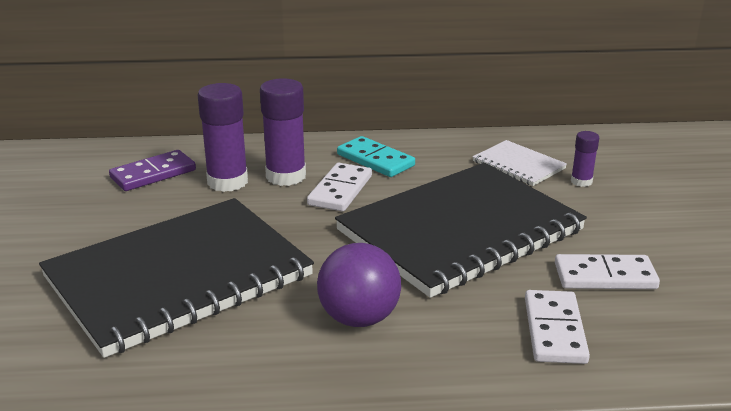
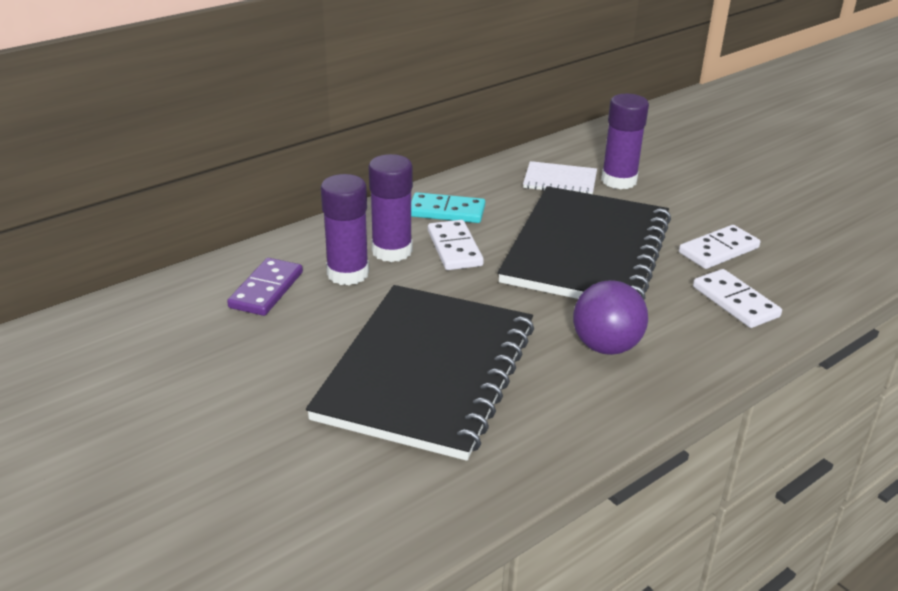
camera: 35 degrees left, 5 degrees up
(581, 181) = (619, 180): purple glue stick -> purple glue stick, size x1.91

